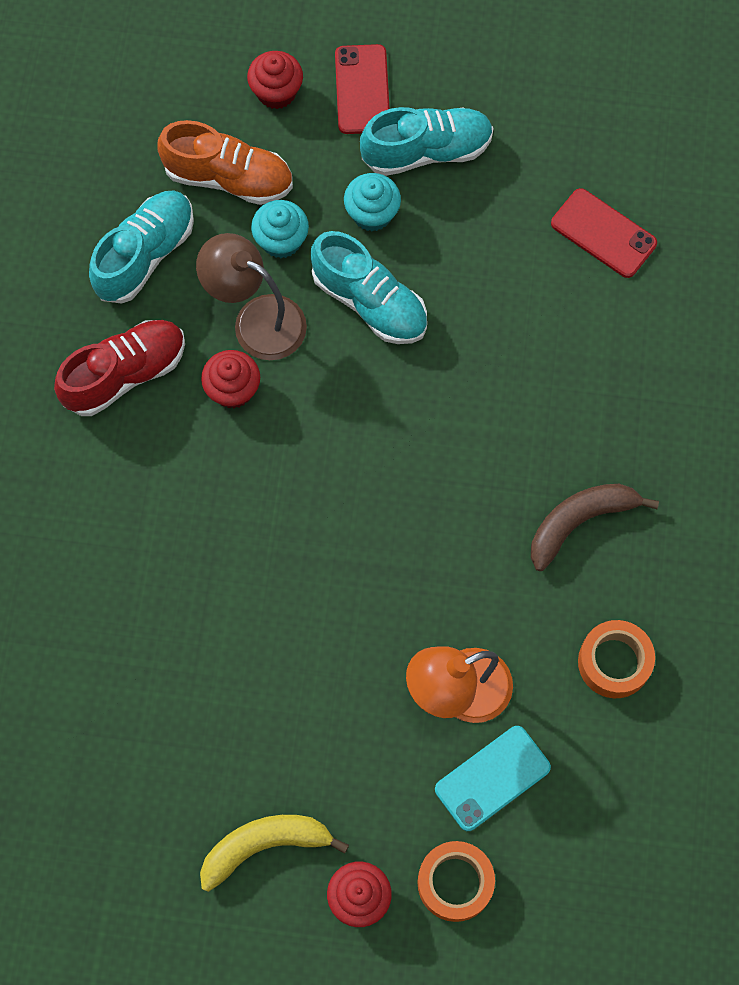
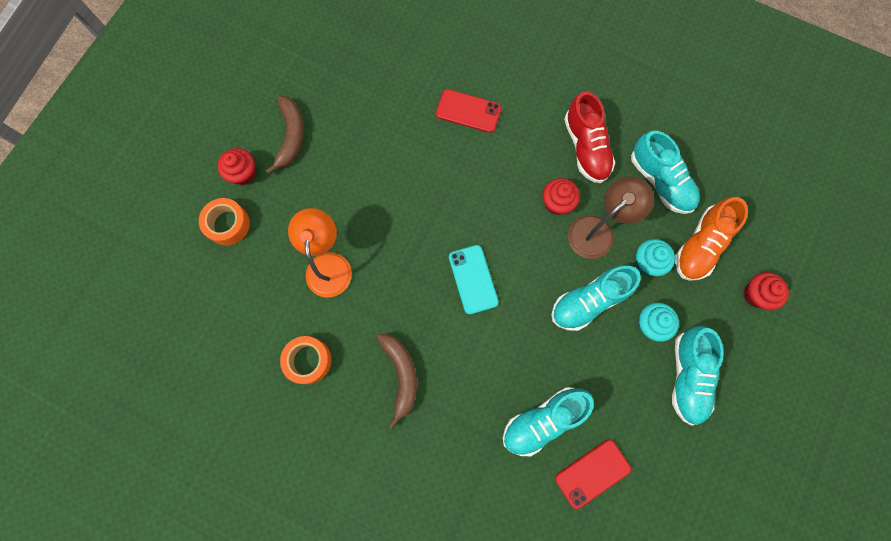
camera: 110 degrees right, 5 degrees up
(264, 846) = (291, 136): yellow banana -> brown banana
(362, 90) = (744, 350): red phone -> red phone (468, 111)
(492, 778) = (273, 265): turquoise phone -> turquoise phone (473, 279)
(561, 313) = (543, 420): none -> turquoise shoe

